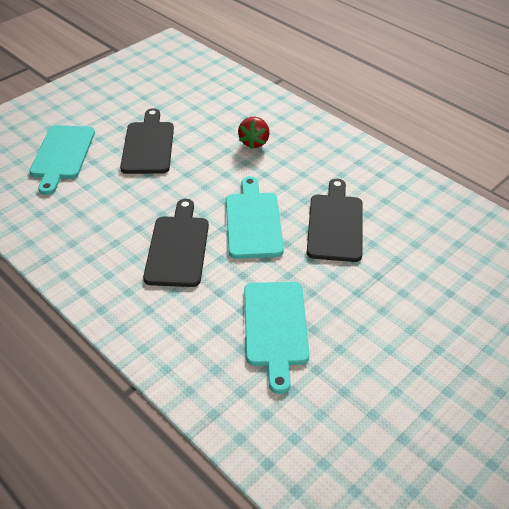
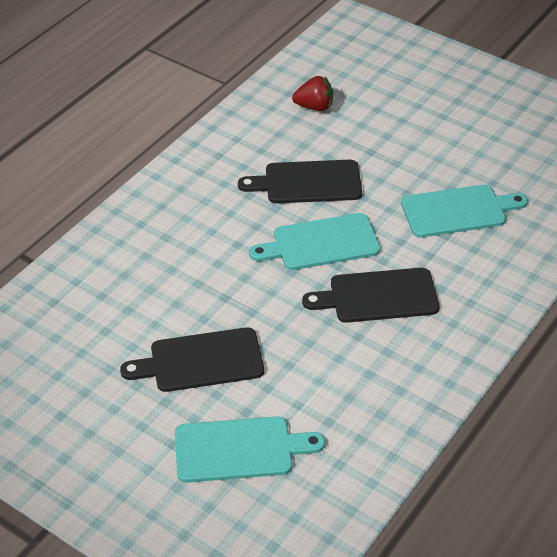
camera: 100 degrees left, 0 degrees up
(254, 142) = (177, 260): red strawberry -> red strawberry (314, 107)

